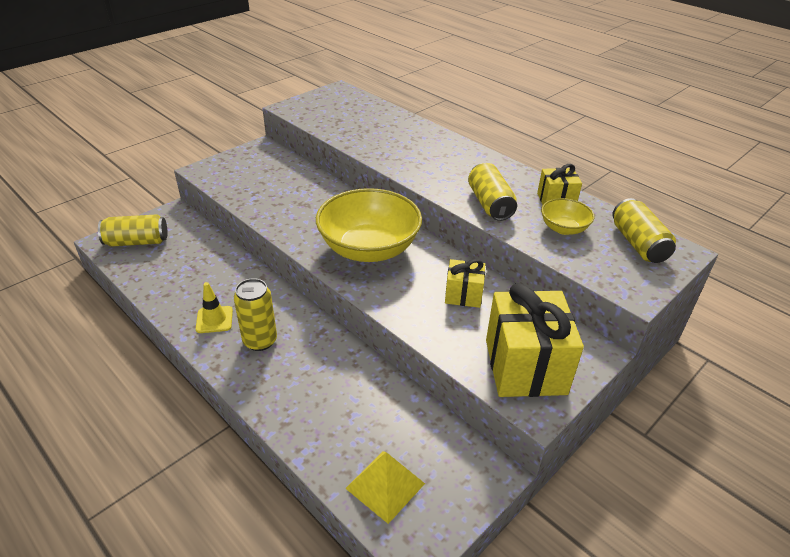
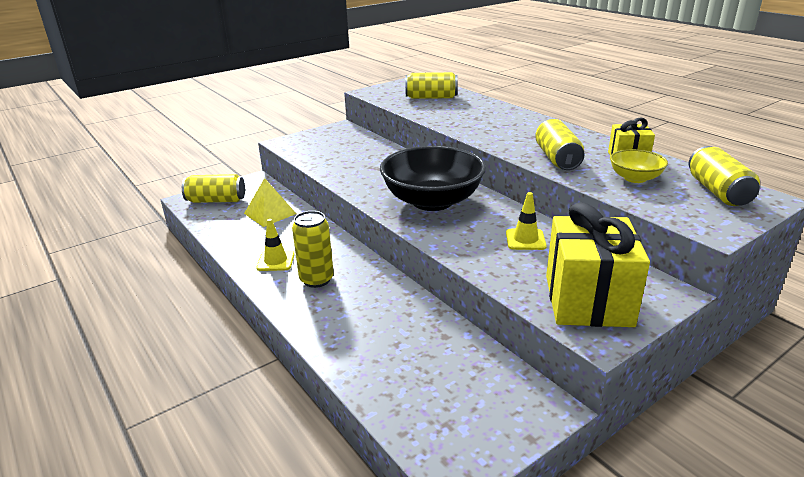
camera: 10 degrees right, 10 degrees down
(356, 116) = (431, 97): none -> yellow can
(369, 248) = (432, 201): yellow bowl -> black bowl
(385, 486) = (427, 409): yellow pyramid -> yellow pyramid (270, 213)
(463, 295) = (525, 240): yellow gift -> yellow traffic cone

